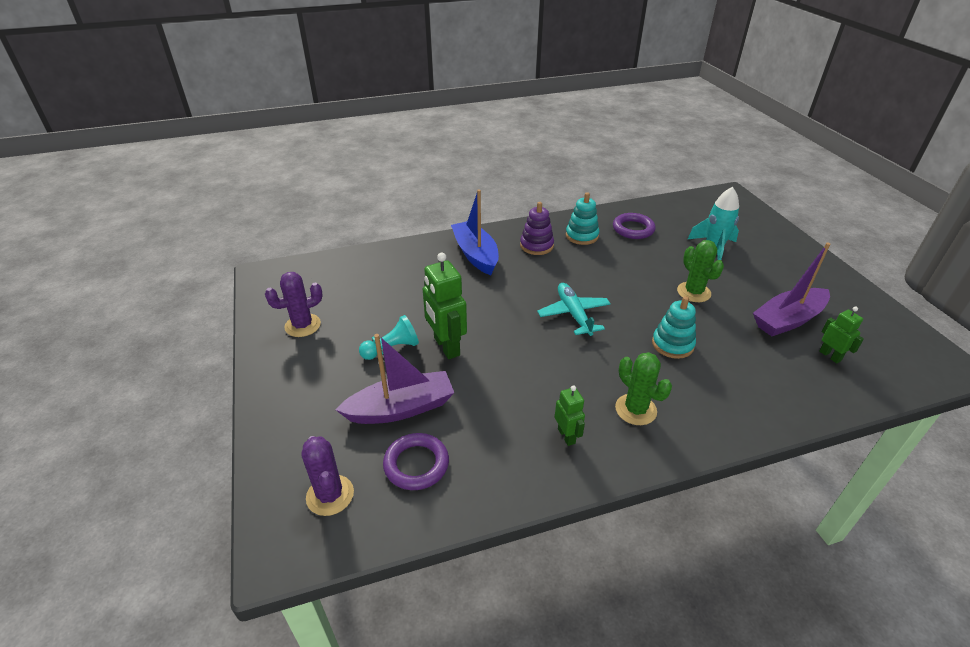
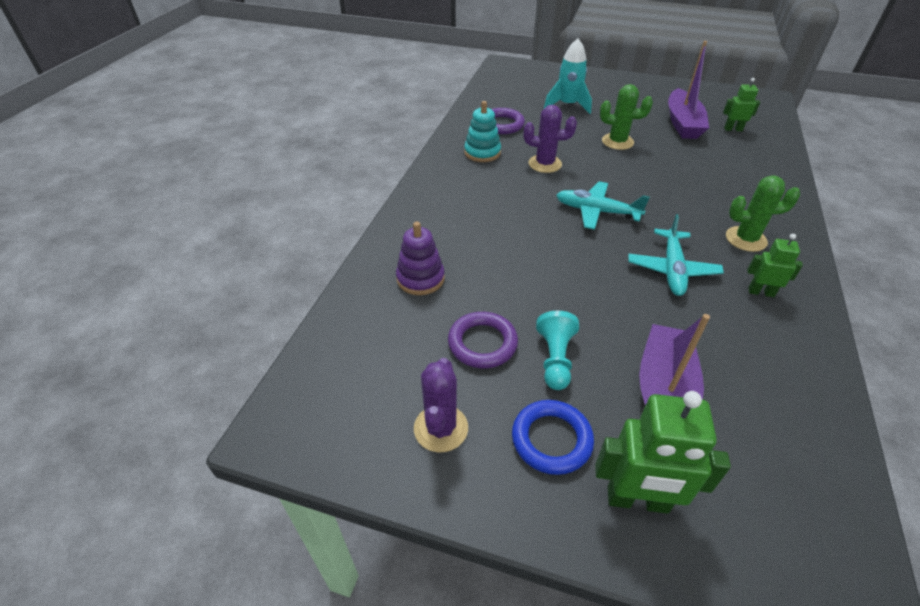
camera: 55 degrees left, 5 degrees up
(324, 370) = (551, 439): none -> blue ring
(330, 495) = (780, 516): purple cactus -> purple cactus (545, 164)
(416, 464) = (758, 415): purple ring -> purple ring (482, 343)
(446, 347) = (583, 314): green robot -> green robot (637, 500)
(475, 254) = (442, 225): blue boat -> none
(536, 246) = (469, 183): purple stacking toy -> purple stacking toy (420, 279)
(543, 376) = (672, 269): none -> turquoise plane
(672, 344) = (676, 183): turquoise stacking toy -> none

